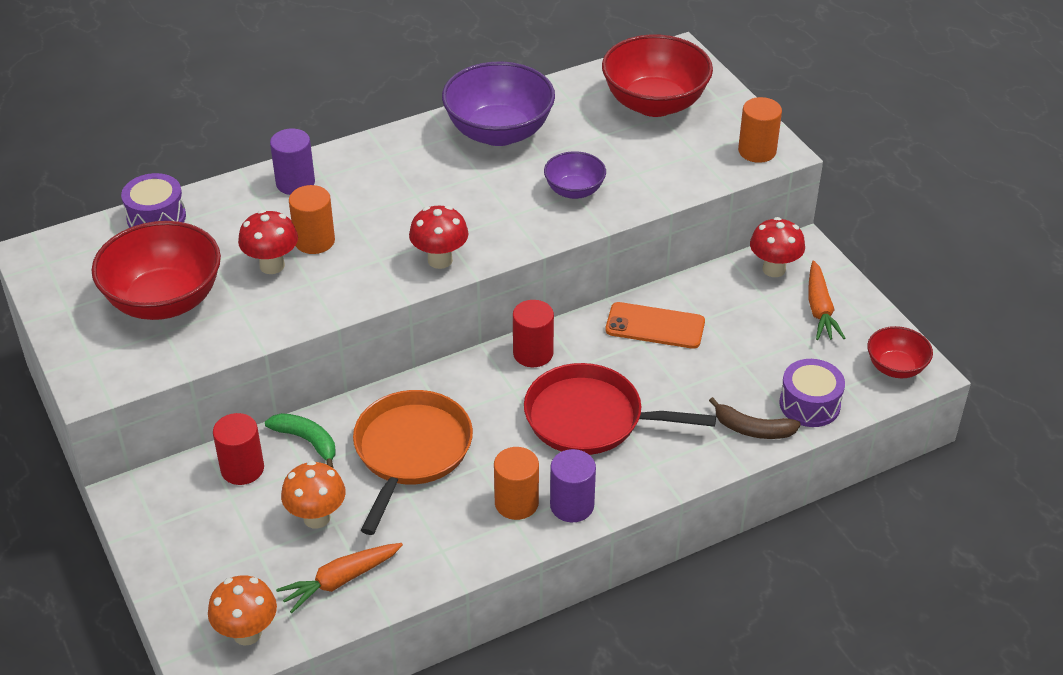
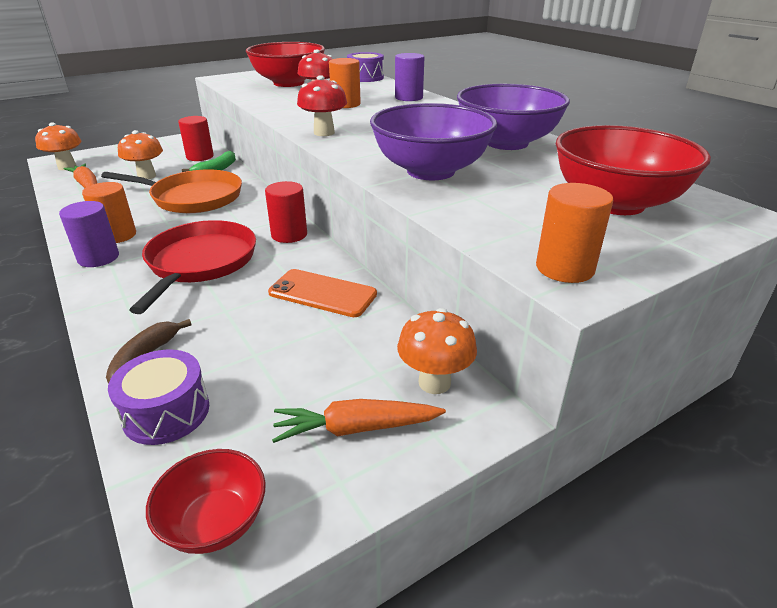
camera: 85 degrees right, 10 degrees down
(574, 191) = (430, 171): purple bowl -> purple bowl, size x1.88
(655, 326) = (322, 293): orange phone -> orange phone turned 75 degrees counterclockwise
(774, 269) = (434, 382): red mushroom -> orange mushroom

